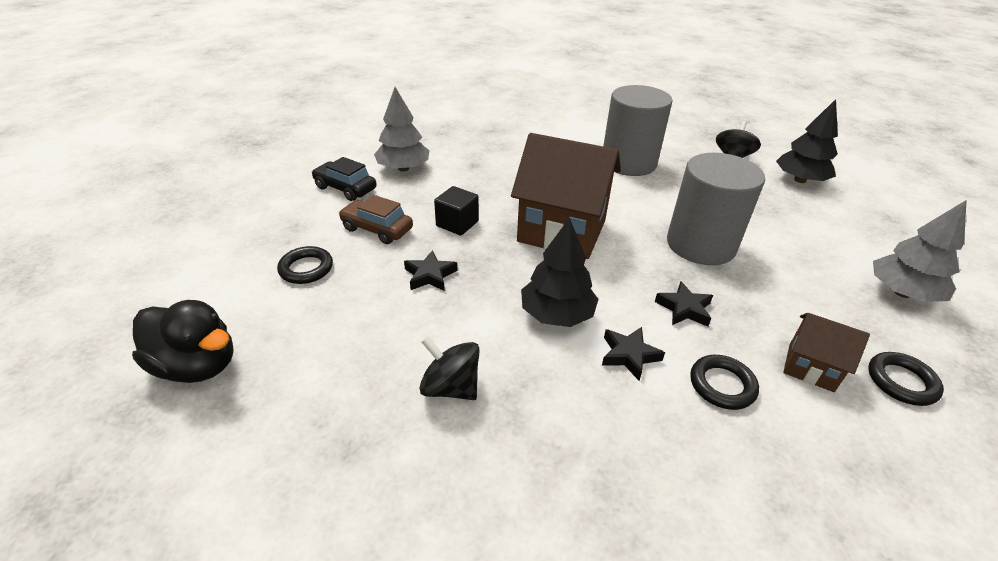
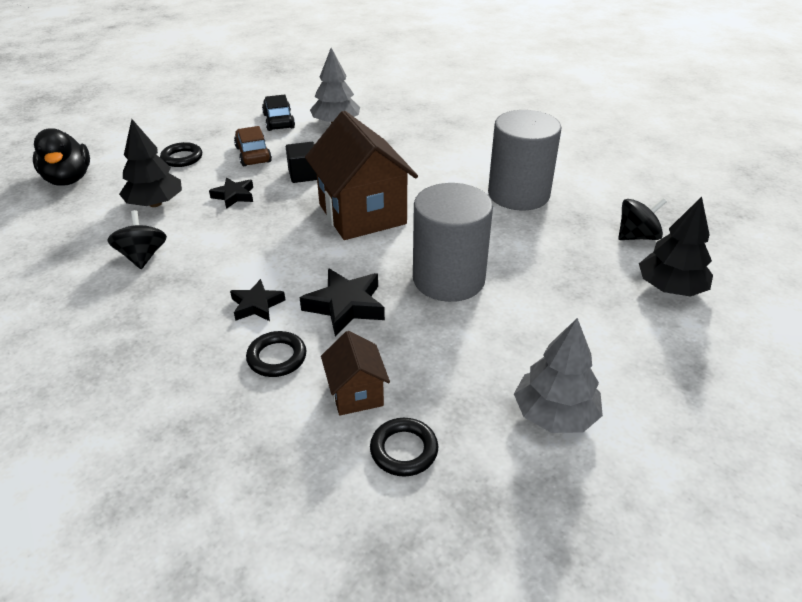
camera: 45 degrees right, 0 degrees up
(557, 314) = (261, 258): black tree -> black tree (155, 203)
(684, 308) = (345, 306): black star -> black star, size x1.55

